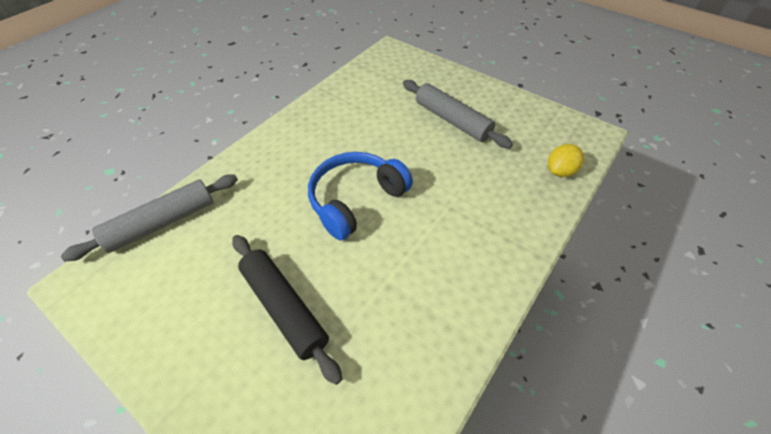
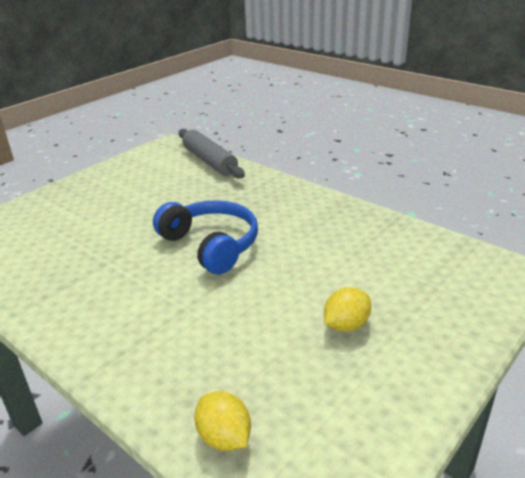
camera: 95 degrees right, 20 degrees down
(284, 308) = (109, 215): black rolling pin -> none
(452, 120) = (346, 325): grey rolling pin -> yellow lemon

